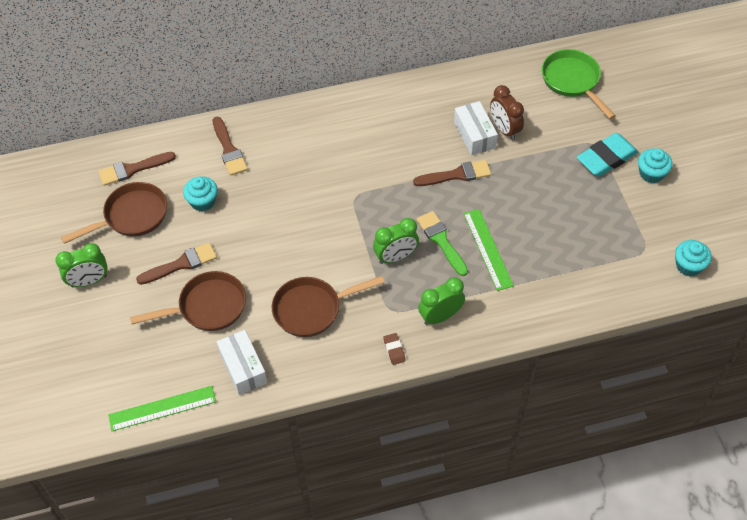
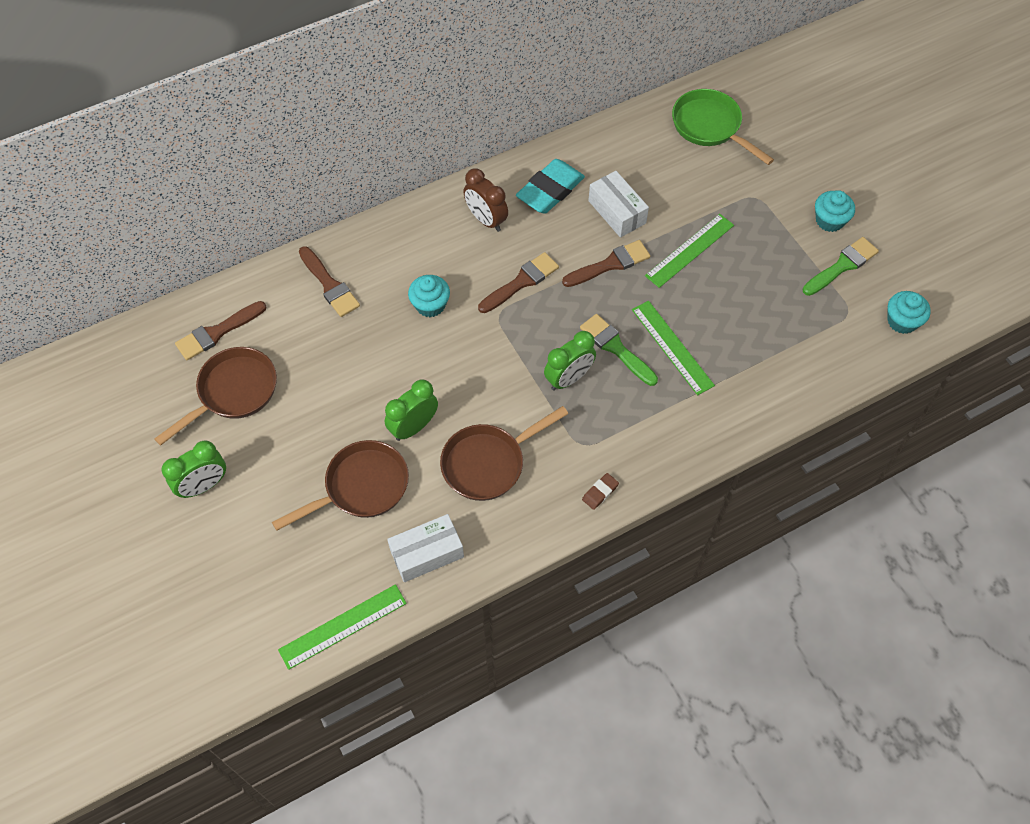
camera: 15 degrees left, 5 degrees up
(181, 264) = (313, 440): brown brush -> brown brush (521, 282)
(203, 201) = (316, 356): turquoise cupcake -> turquoise cupcake (430, 305)
(243, 368) = (427, 553): white box -> white box turned 75 degrees counterclockwise
(394, 350) = (600, 492): brown eraser -> brown eraser turned 75 degrees clockwise
(440, 316) = (641, 440): green clock -> green clock (413, 427)
(504, 129) = (649, 199): brown clock -> brown clock (486, 220)
(525, 176) = (690, 250): none -> green ruler
(606, 158) = (774, 212): turquoise eraser -> turquoise eraser (550, 190)
(651, 212) = (842, 266): none -> green brush

